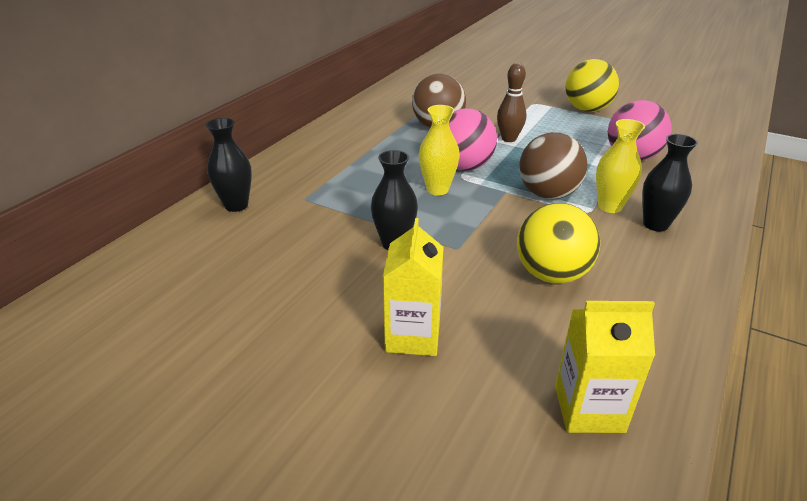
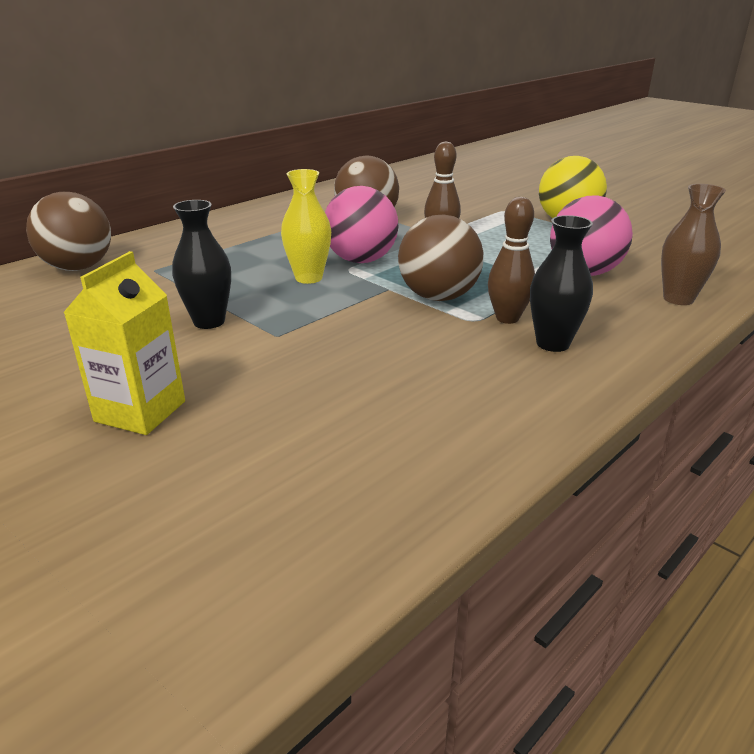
camera: 15 degrees right, 5 degrees down
(236, 205) = (78, 267): black vase -> brown ball
(551, 274) = (366, 376): yellow ball -> none
(589, 409) = (277, 524): yellow carton -> none
(610, 207) = (507, 318): yellow vase -> brown bowling pin
(708, 172) = (678, 299): none -> brown vase

